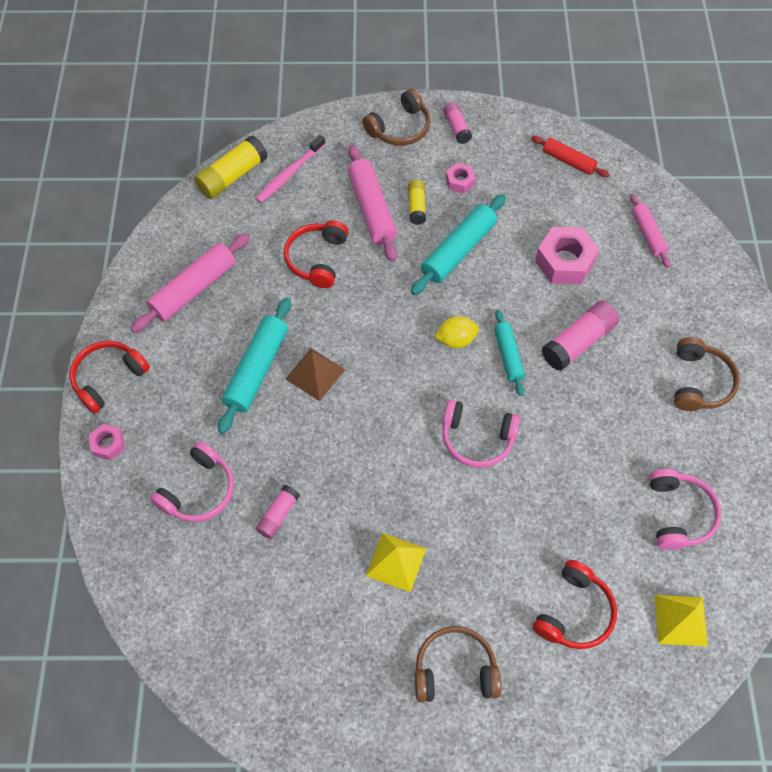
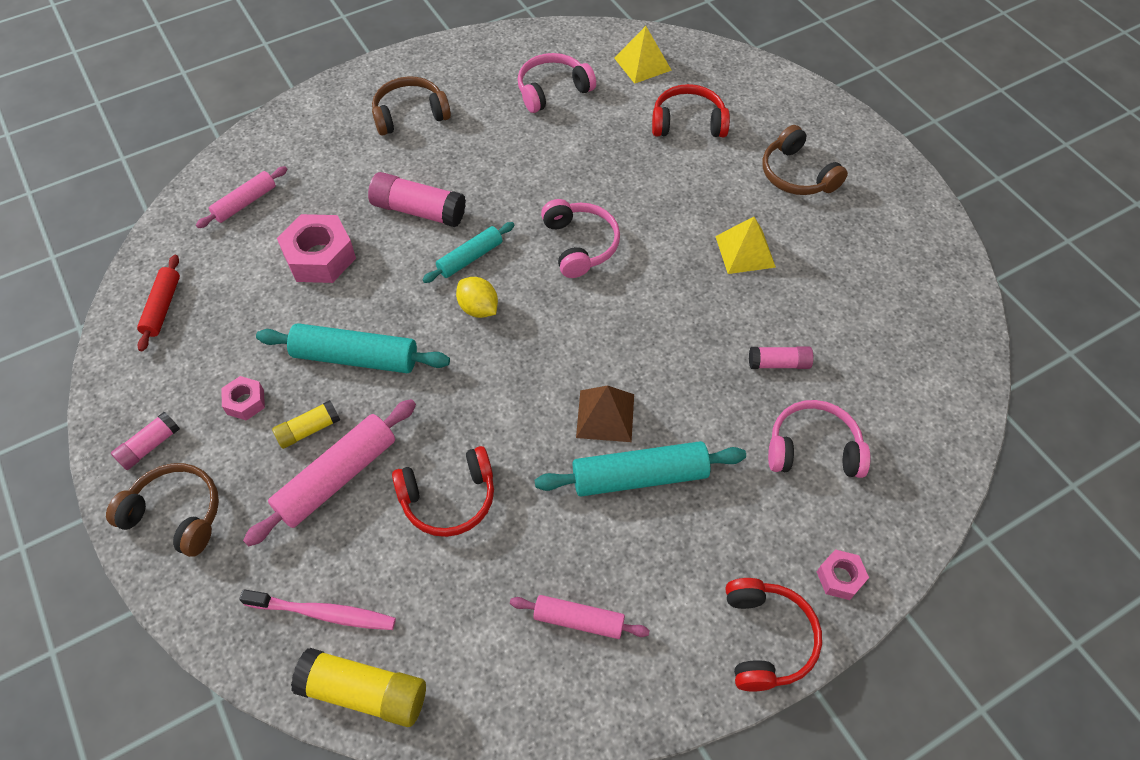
camera: 120 degrees left, 5 degrees down
(108, 378) = (766, 639): red headphones -> red headphones turned 105 degrees counterclockwise
(194, 289) = (579, 620): pink rolling pin -> pink rolling pin, size x0.61

